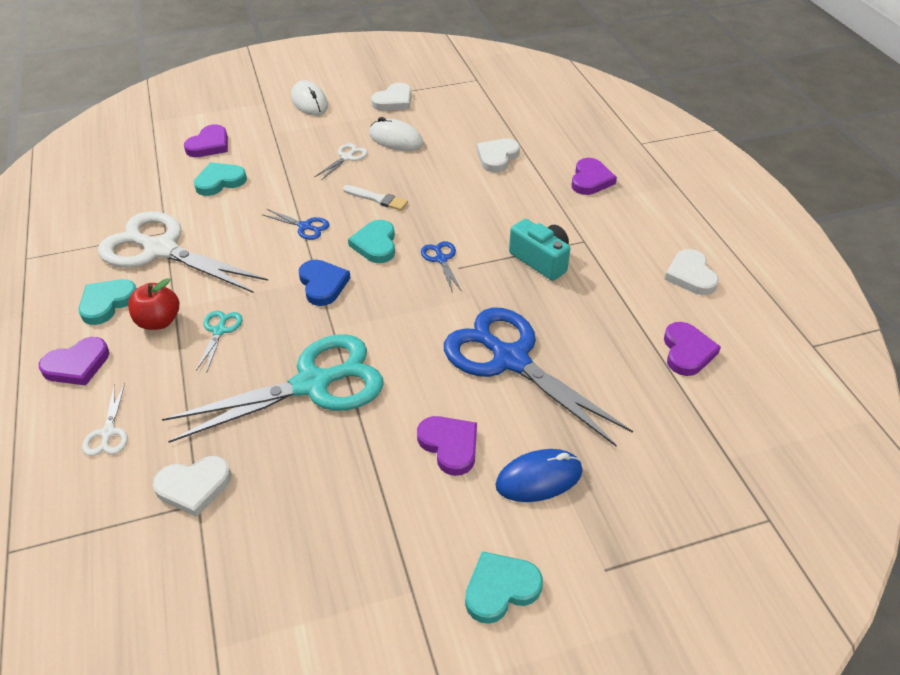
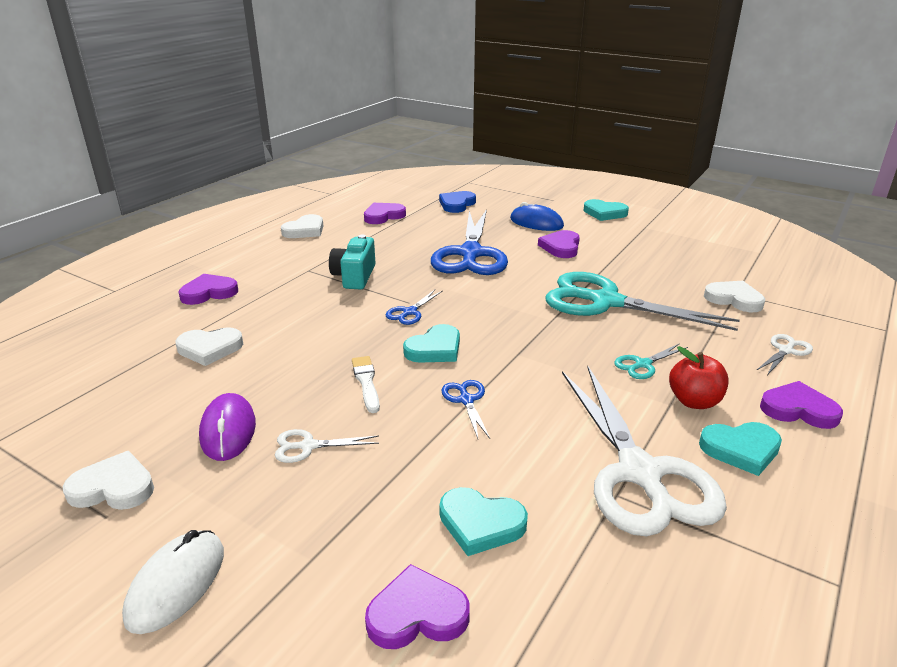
camera: 130 degrees left, 15 degrees down
(323, 284) = (520, 347): blue heart -> blue heart (457, 204)
(396, 139) = (228, 430): white mouse -> purple mouse

